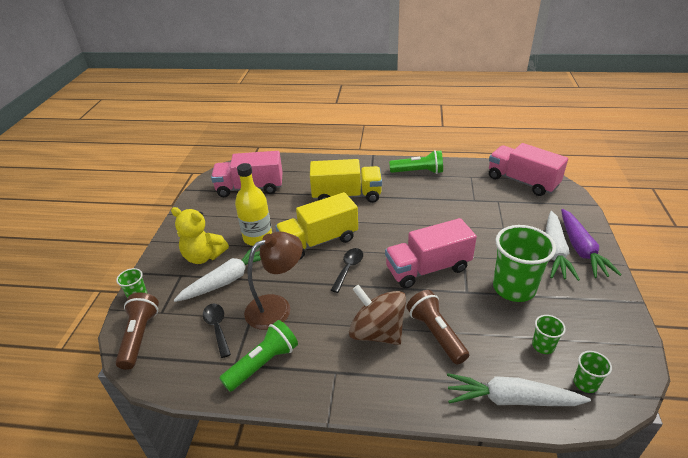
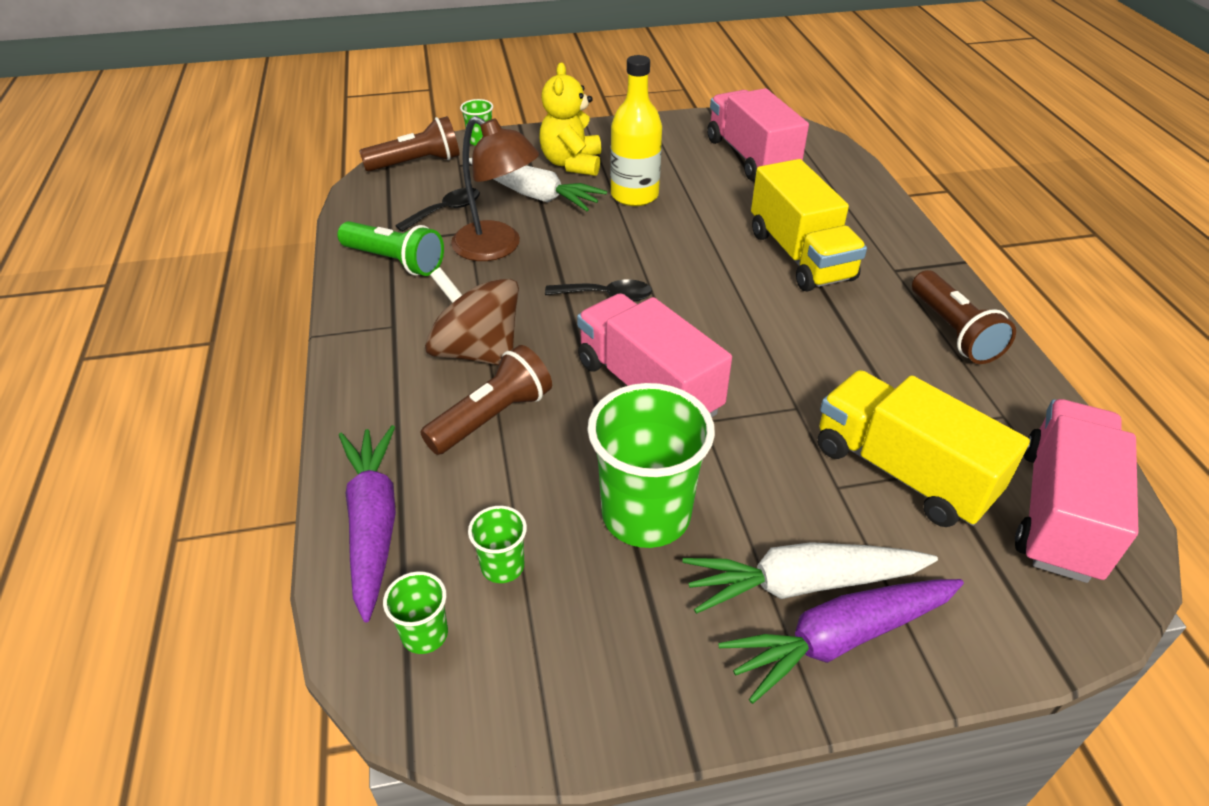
camera: 70 degrees right, 5 degrees up
(318, 241) = (657, 252): yellow truck -> yellow truck (902, 472)
(377, 332) = (477, 351): brown spinning top -> brown spinning top turned 75 degrees counterclockwise
(418, 172) = (953, 332): green flashlight -> brown flashlight
(511, 399) = (373, 524): white carrot -> purple carrot

